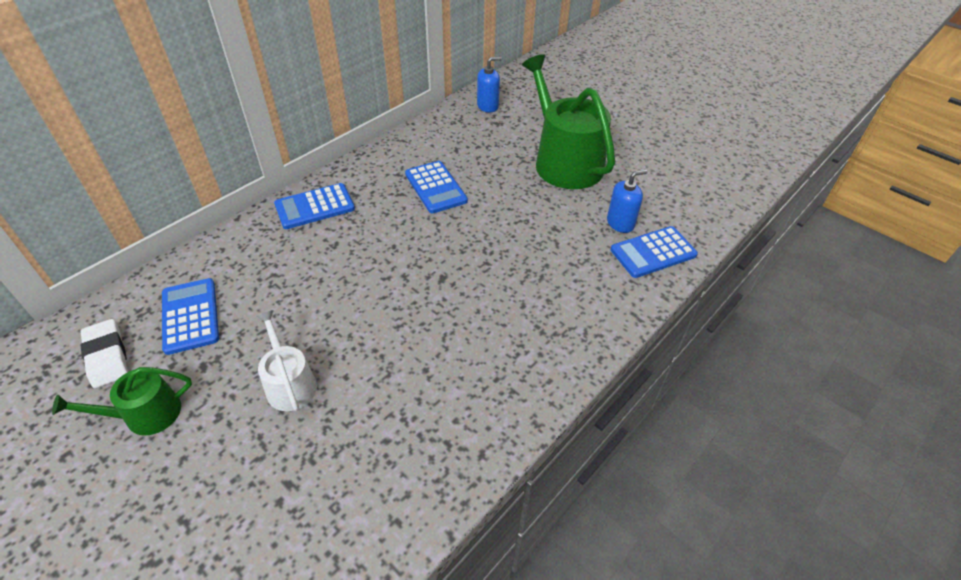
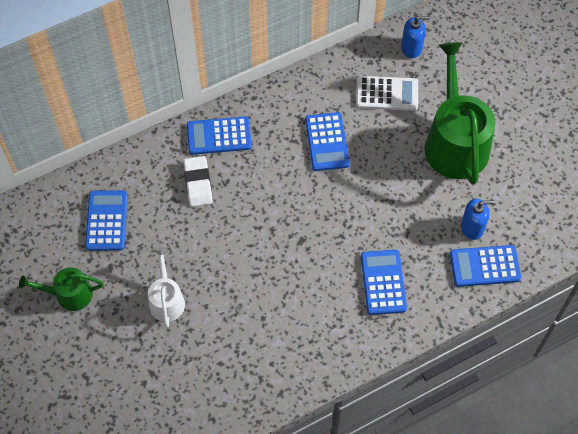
camera: 20 degrees right, 15 degrees up
(107, 356) = (47, 239): white eraser -> white eraser (198, 183)
(480, 140) = (387, 94): none -> white calculator
(554, 294) = (383, 282): none -> blue calculator

